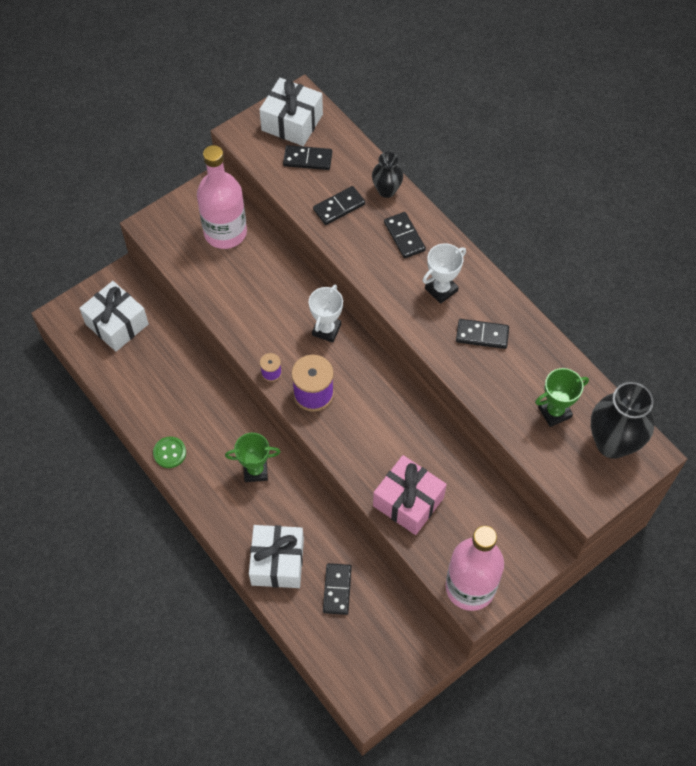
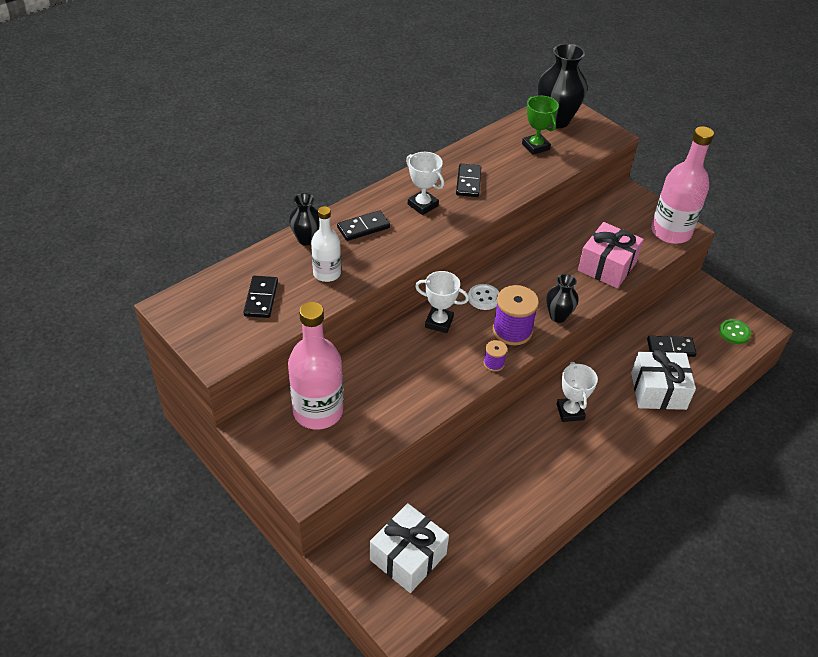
camera: 95 degrees left, 15 degrees down
(169, 453) = (565, 487): green button -> green button (734, 332)
(255, 471) = (570, 412): green trophy -> white trophy
(292, 122) = (206, 313): white gift -> none
(332, 439) = (558, 316): none -> black vase
(339, 207) = (327, 273): black domino -> white bottle
(359, 372) = (483, 298): none -> white button

